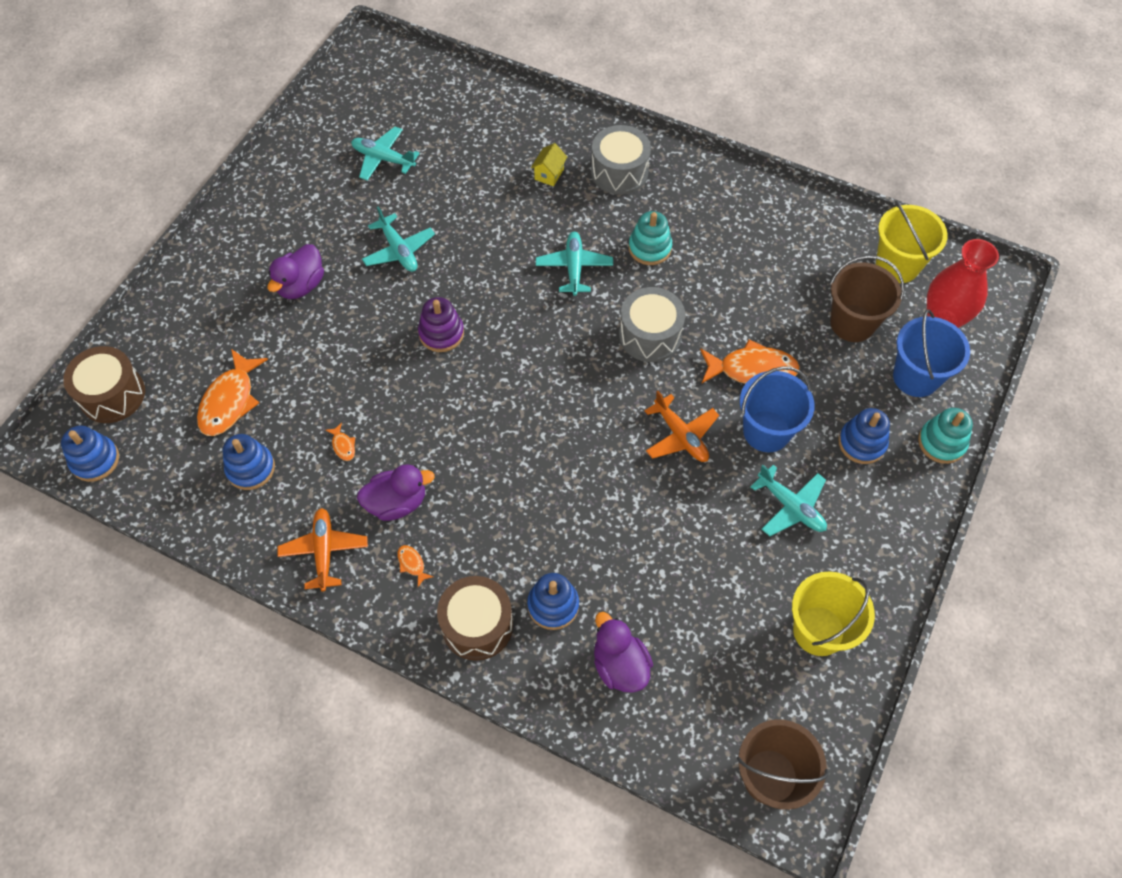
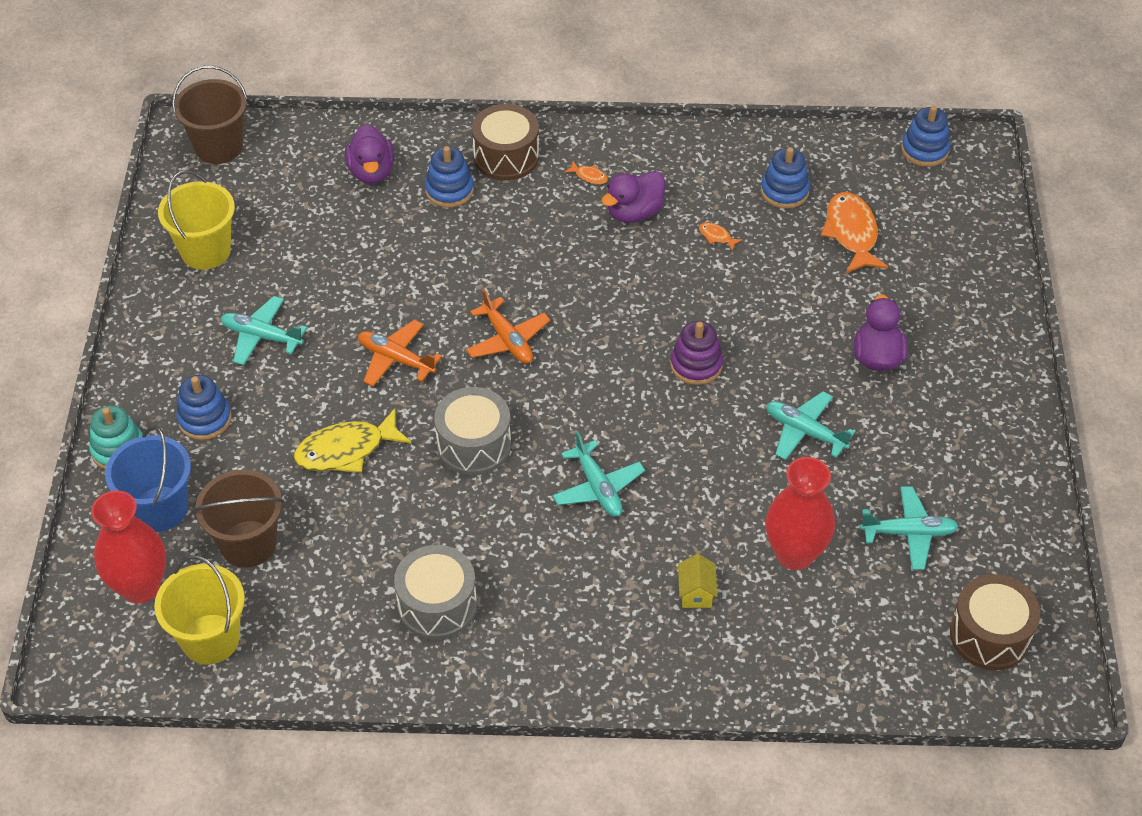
camera: 155 degrees right, 10 degrees down
(112, 395) = (962, 200): brown drum -> brown drum (990, 635)
(324, 551) = (670, 159): orange plane -> orange plane (507, 339)
(468, 173) = (794, 554): none -> red vase
(619, 172) = (610, 631): grey drum -> grey drum (437, 605)
(620, 665) = (371, 172): purple duck -> purple duck turned 45 degrees clockwise
(649, 248) = (522, 544): turquoise stacking toy -> none
(752, 369) = (346, 450): orange fish -> yellow fish
(766, 431) = (309, 395): blue bucket -> none

